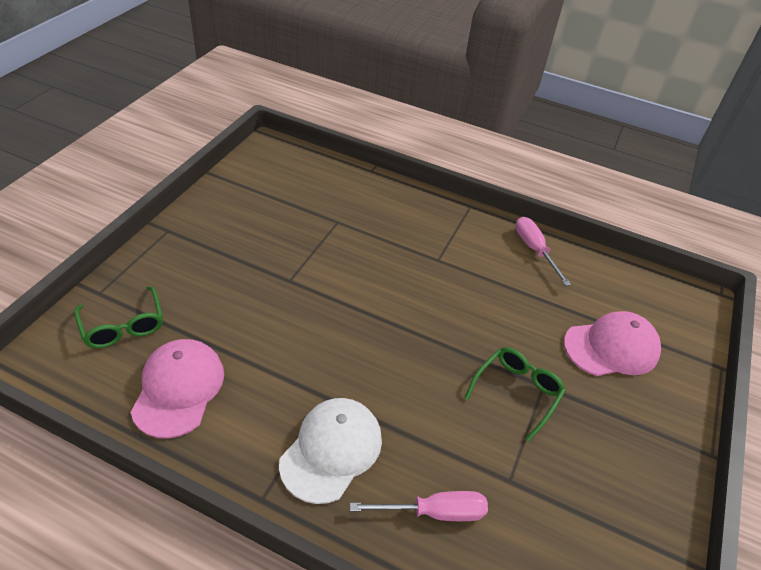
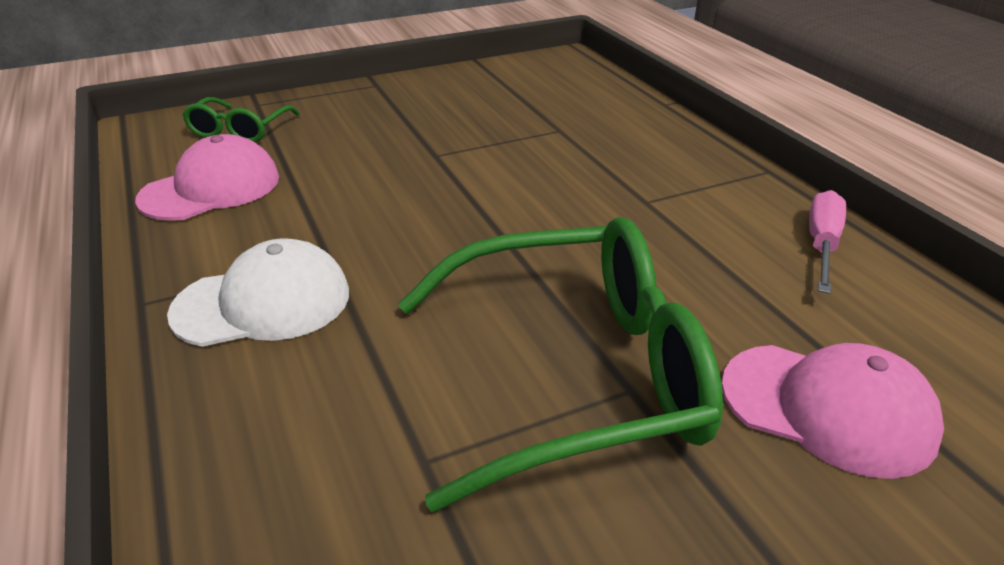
camera: 45 degrees right, 10 degrees down
(434, 512) = (279, 427): pink screwdriver -> none
(517, 392) = (576, 374): green glasses -> green glasses, size x2.05

